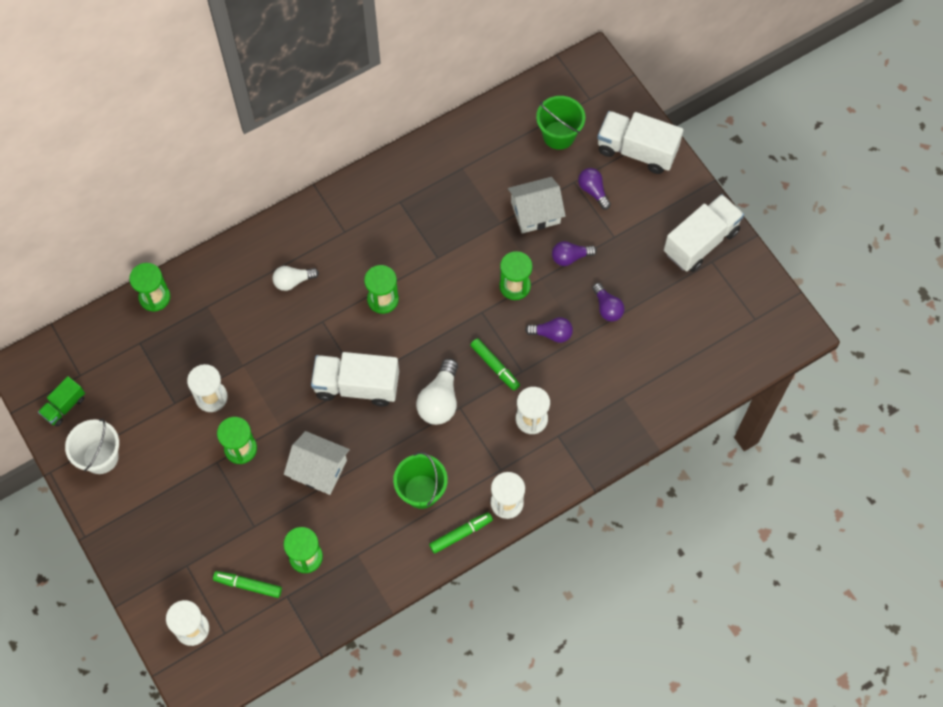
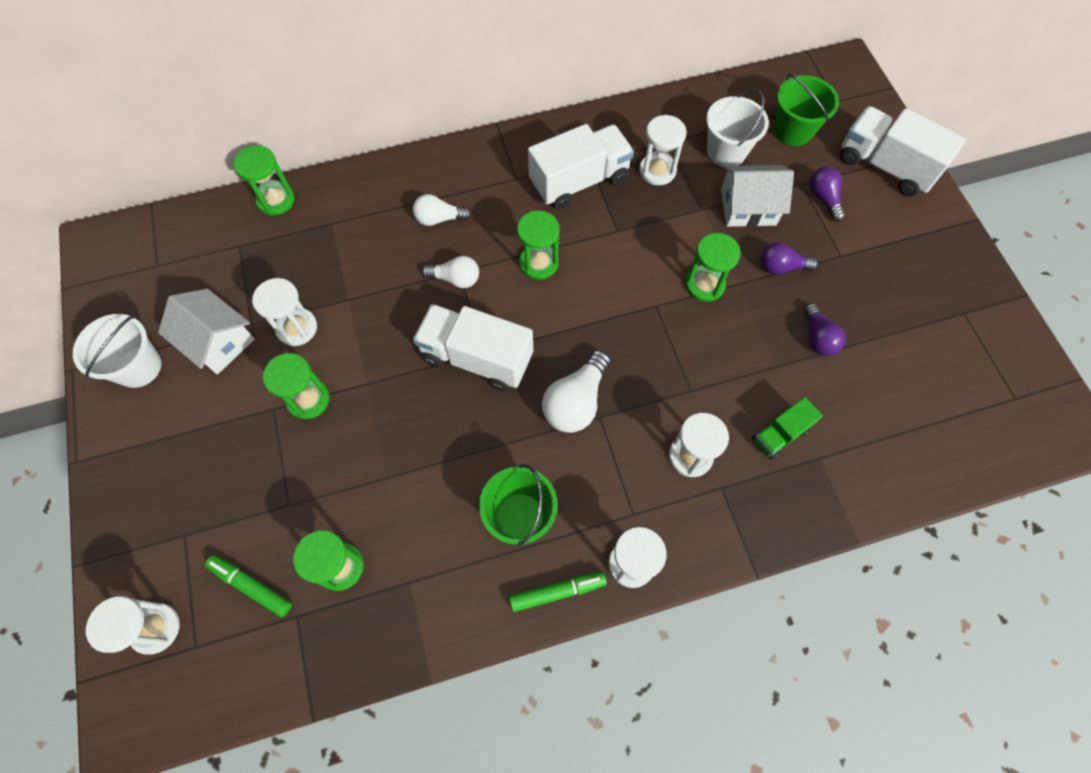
camera: 15 degrees right, 0 degrees up
(64, 406) = (123, 297): green truck -> green truck (780, 434)
(319, 469) = (396, 451): white house -> white house (218, 341)
(322, 328) = (456, 279): none -> white light bulb
(457, 197) = (657, 171): none -> white hourglass
(495, 366) = (657, 376): green marker -> none
(508, 167) = (726, 151): none -> white bucket
(552, 334) = (740, 353): purple light bulb -> none
(700, 242) = (952, 286): white truck -> white truck (579, 181)

